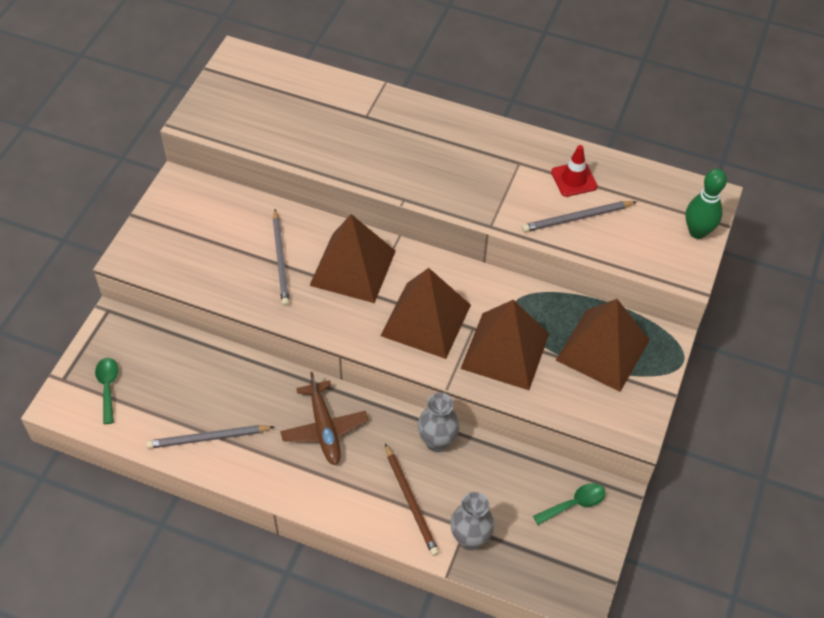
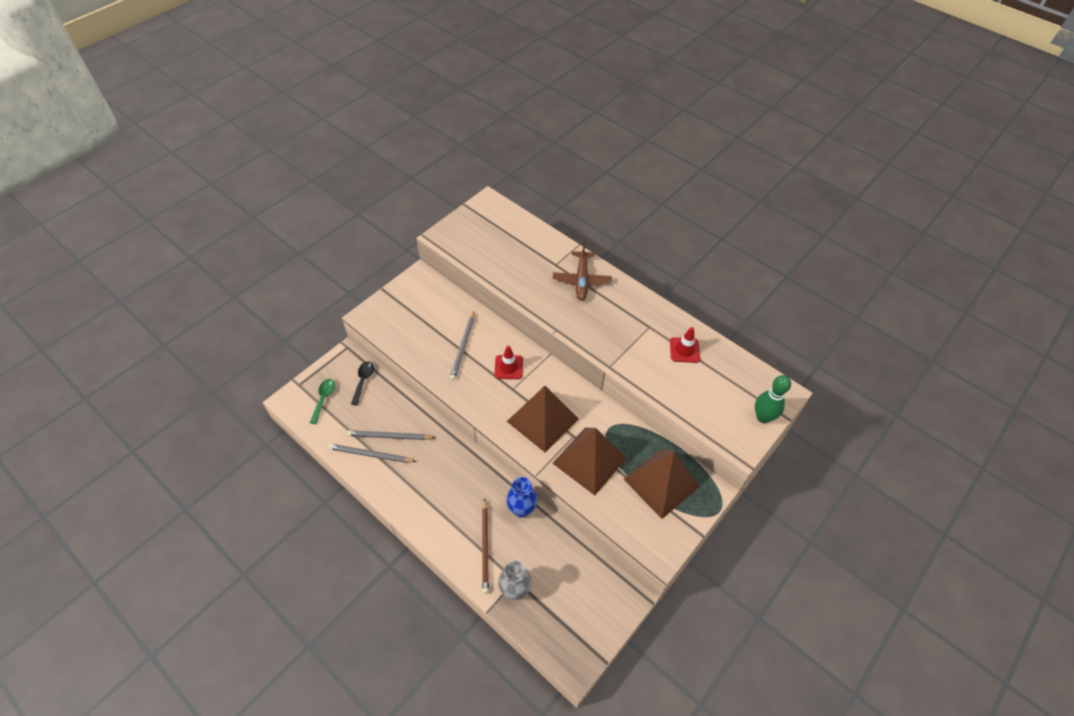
camera: 20 degrees right, 0 degrees up
(152, 347) = (363, 381): none -> black spoon
(324, 428) = (449, 473): brown plane -> brown plane (581, 280)
(353, 268) = (508, 367): brown pyramid -> red traffic cone
(437, 442) = (521, 509): grey vase -> blue vase
(574, 504) = (601, 590): green spoon -> none
(577, 218) = (675, 379): grey pencil -> grey pencil (389, 436)

